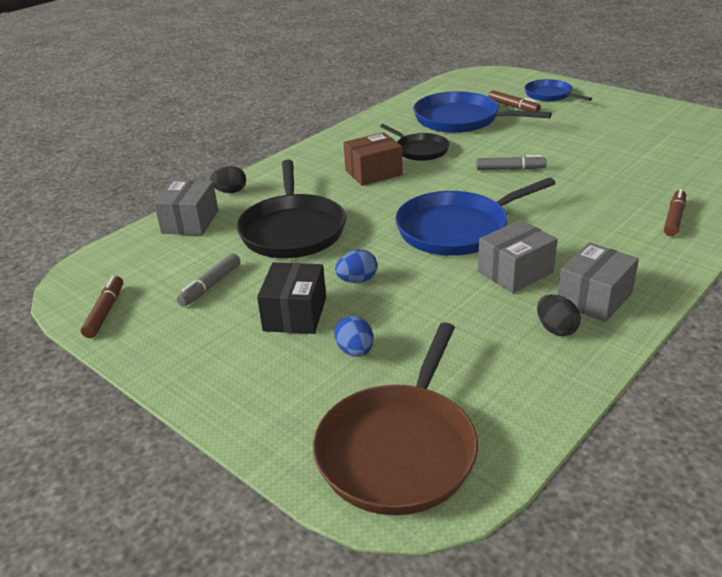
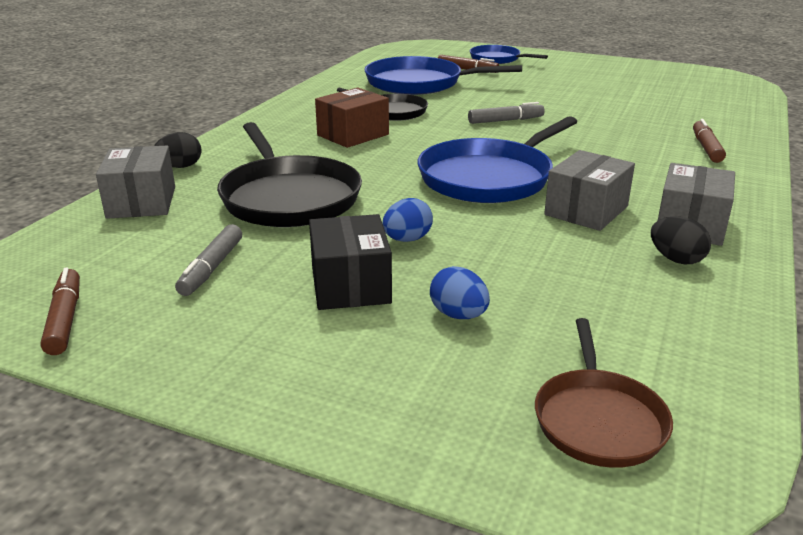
camera: 20 degrees left, 5 degrees down
(399, 449) = (598, 419): brown pan -> brown pan, size x0.59

